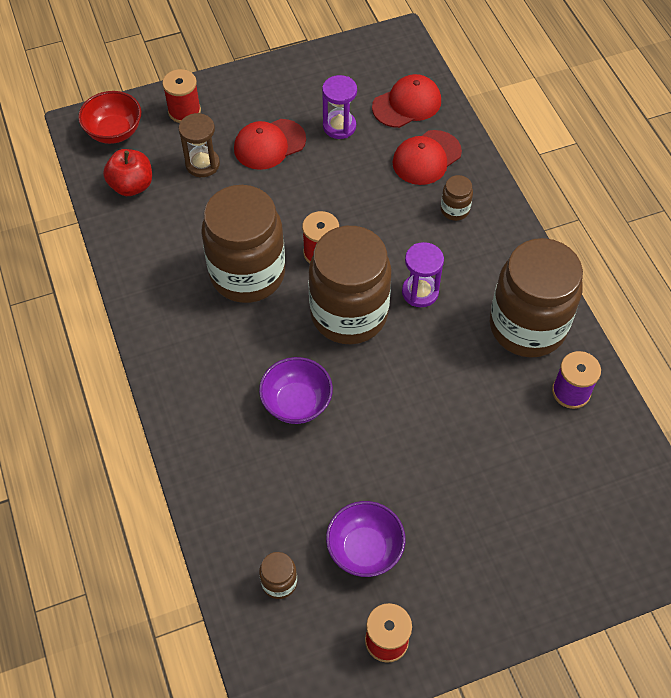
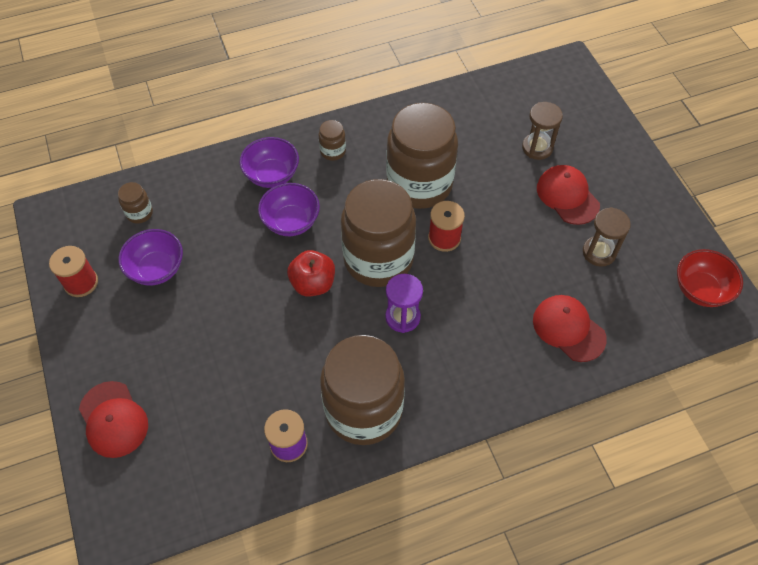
camera: 90 degrees right, 0 degrees up
(114, 132) = (566, 86): red bowl -> red bowl (700, 290)
(132, 186) = (508, 101): red apple -> red apple (313, 283)
(184, 111) = (598, 132): red spool -> none
(225, 428) = (272, 175): none -> purple bowl
(339, 126) = (599, 252): purple hourglass -> brown hourglass
(407, 104) = (640, 313): red cap -> red cap (113, 419)
(455, 210) = (503, 352): brown jar -> brown jar (333, 151)

